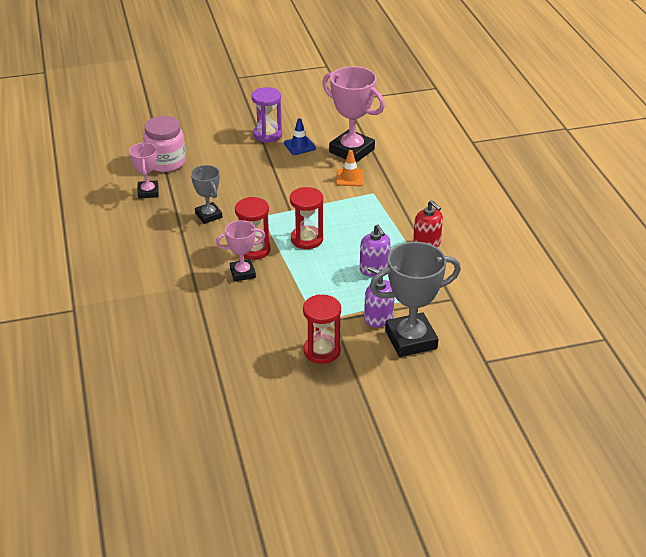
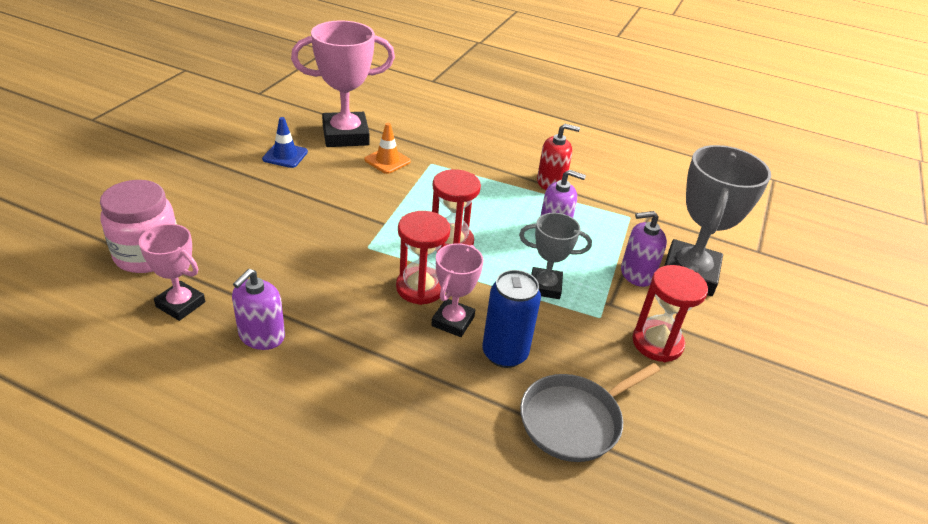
camera: 55 degrees left, 0 degrees up
(158, 225) = (261, 335): none -> purple soap dispenser
(208, 215) = (307, 283): grey trophy -> grey trophy (545, 287)
(222, 345) = (574, 420): none -> grey pan
(241, 301) = (504, 353): none -> blue can
(267, 135) = (230, 161): purple hourglass -> none

